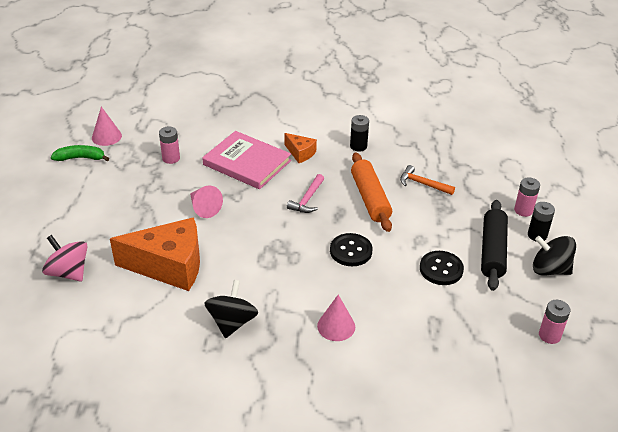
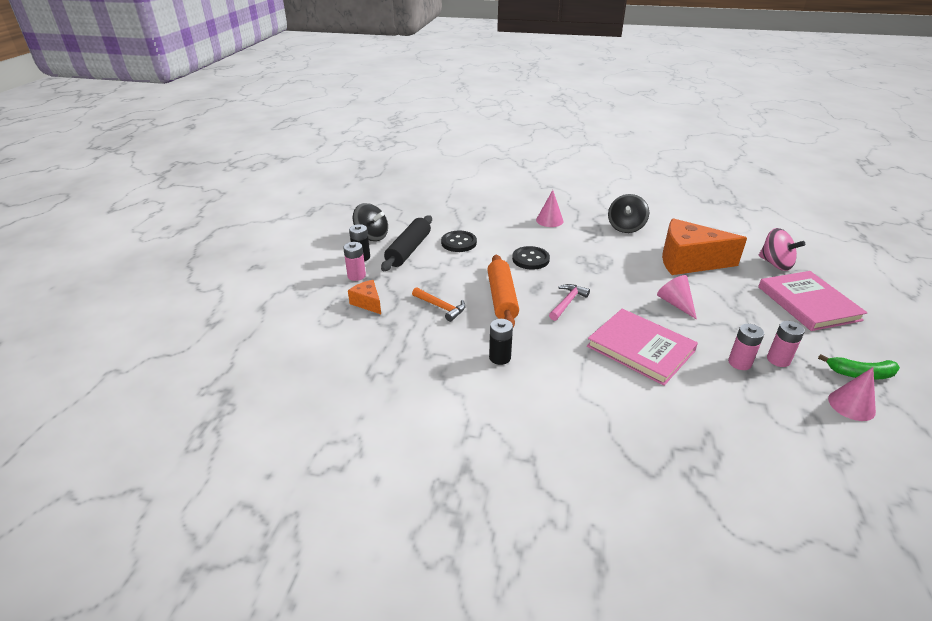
camera: 170 degrees left, 5 degrees down
(71, 220) = (808, 303): none -> pink book
(300, 153) = (574, 355): orange cheese -> orange cheese (367, 303)
(549, 335) = (404, 206): pink battery -> pink battery (778, 360)

